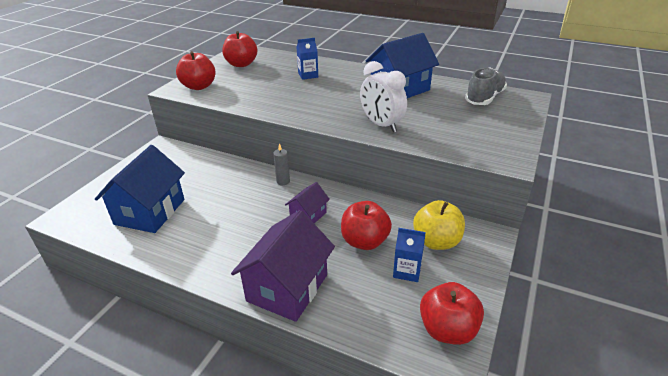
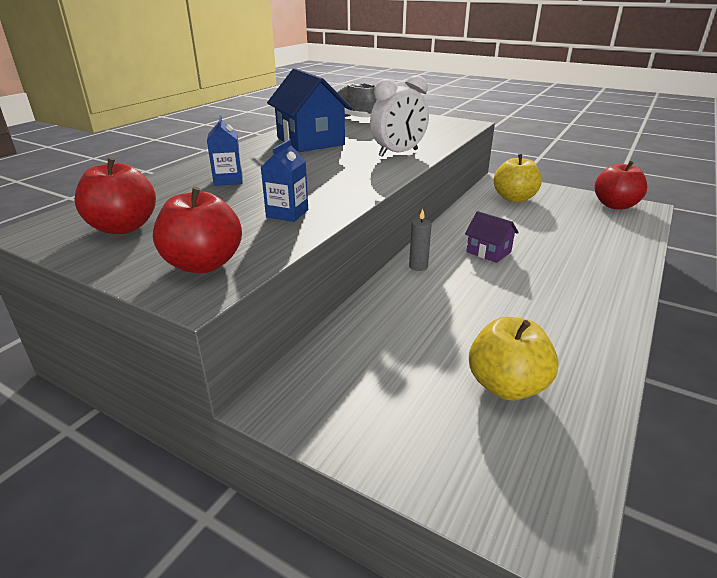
camera: 85 degrees left, 5 degrees down
(150, 212) = (506, 386): blue house -> yellow apple
(287, 288) = (610, 265): purple house -> none
(364, 241) = (524, 226): red apple -> none
(407, 271) = (557, 212): blue carton -> blue carton (287, 213)

